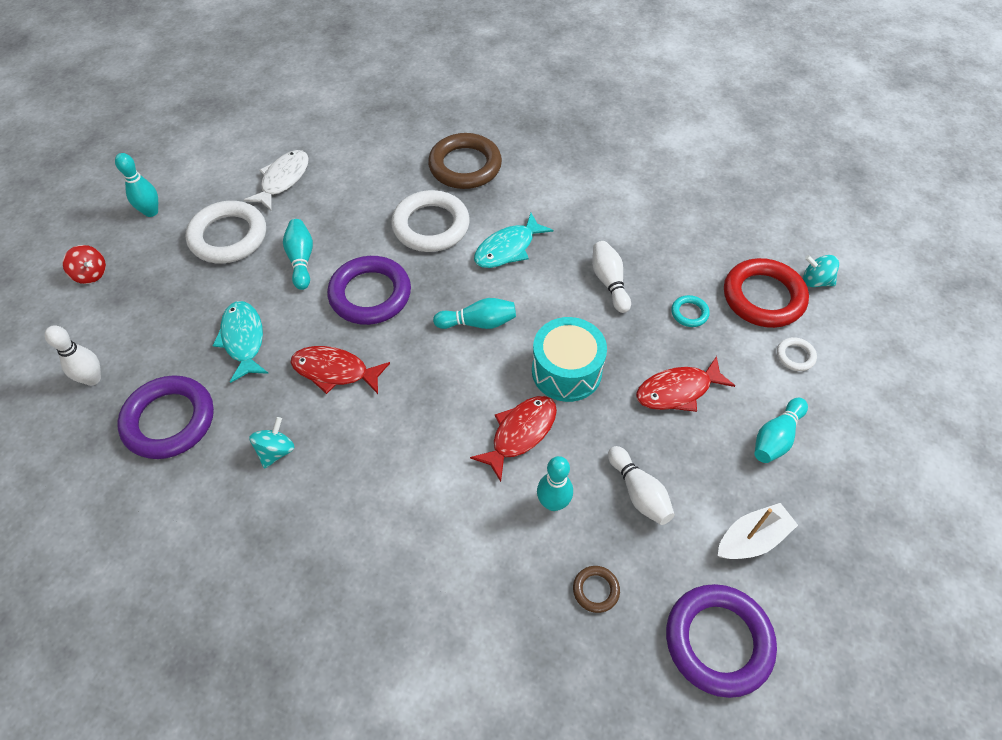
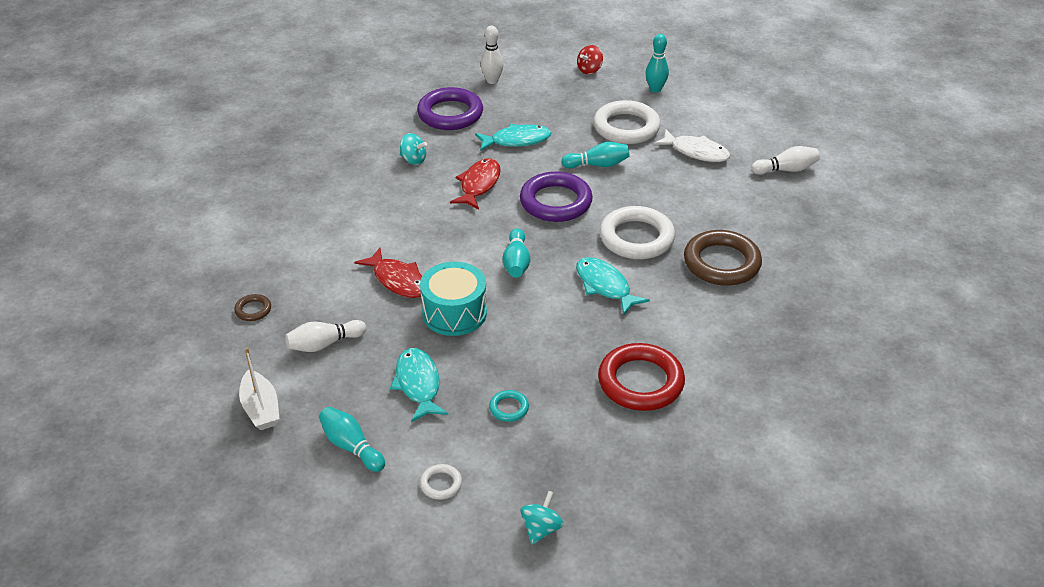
camera: 95 degrees right, 15 degrees down
(553, 503) = (330, 294): turquoise bowling pin -> none
(609, 282) = (555, 353): white bowling pin -> white bowling pin (786, 170)
(677, 391) = (418, 384): red fish -> turquoise fish
(718, 641) = (189, 372): purple ring -> none
(763, 297) = (523, 474): red ring -> red ring (640, 382)

